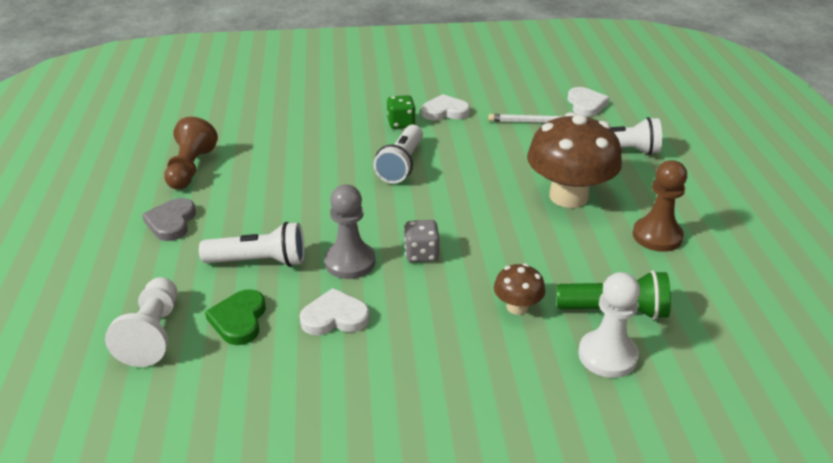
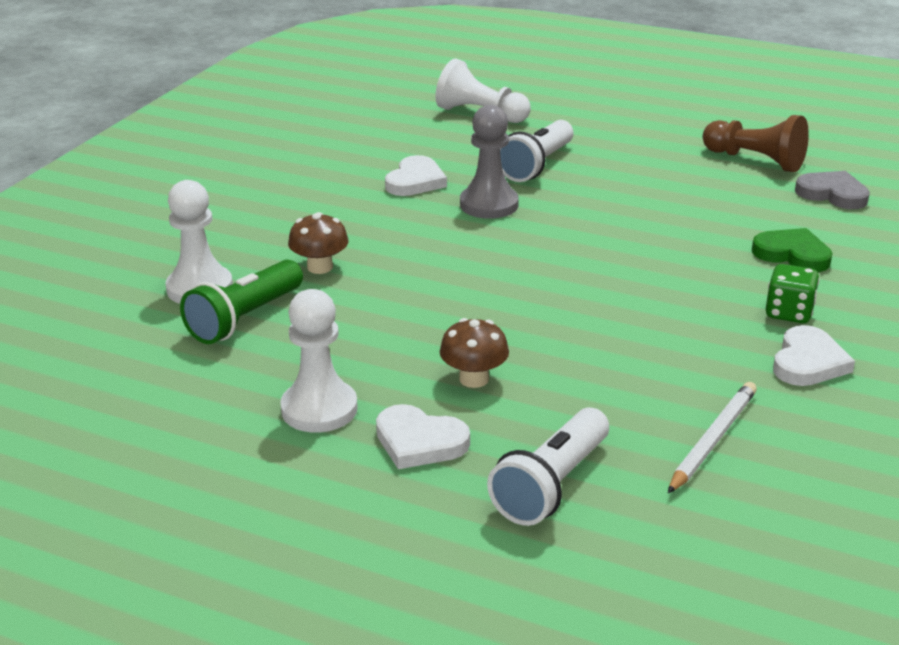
camera: 120 degrees right, 5 degrees down
(171, 222) = (647, 139): grey heart -> grey heart (832, 194)
(239, 320) = (460, 145): green heart -> green heart (792, 254)
(401, 165) = (664, 281): white flashlight -> none
(421, 254) = (461, 243): grey dice -> none
(568, 196) = (474, 379): brown mushroom -> brown mushroom, size x0.47
(586, 105) = (747, 529): white heart -> white heart (419, 442)
(657, 236) = (319, 409): brown pawn -> white pawn

